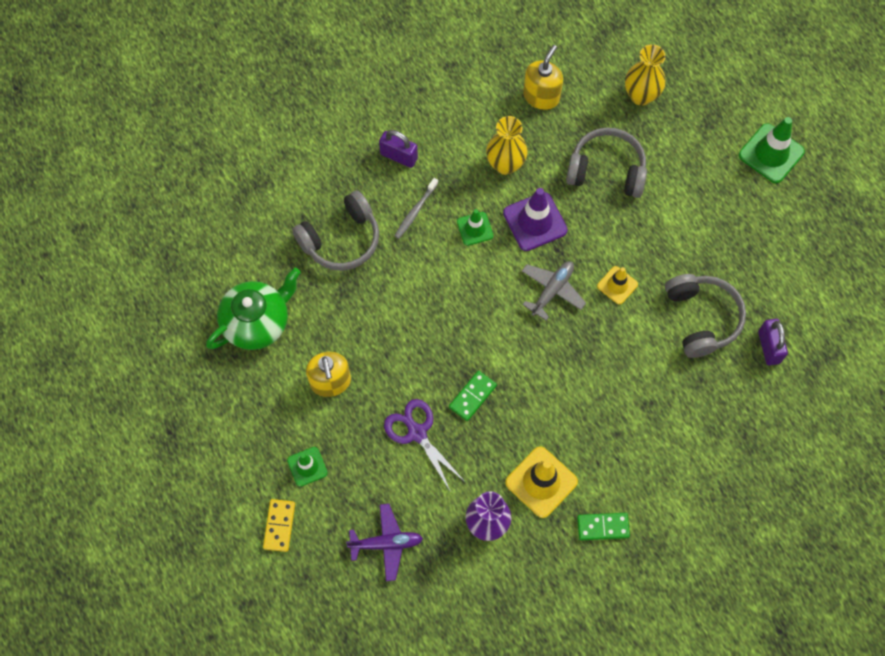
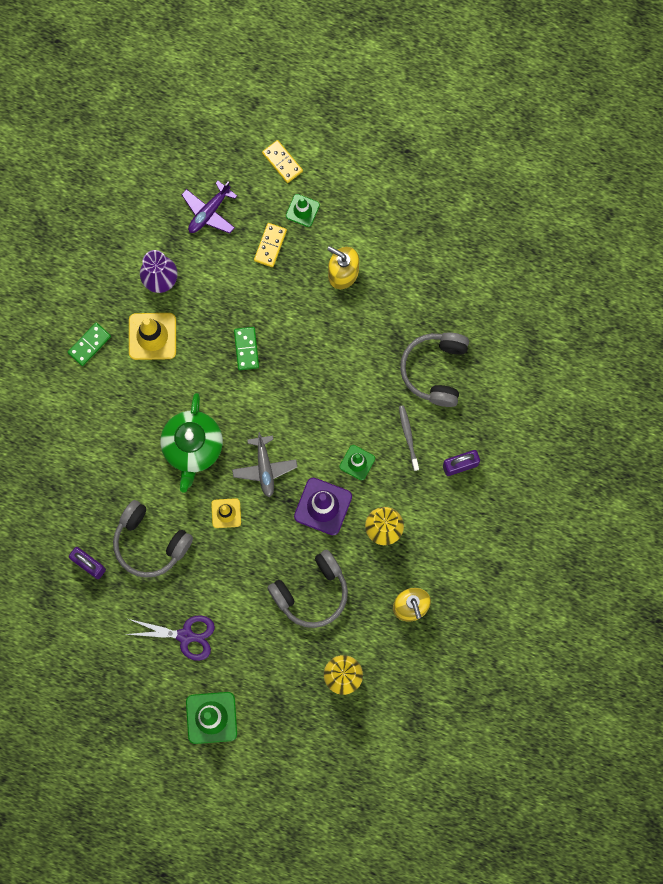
camera: 135 degrees right, 10 degrees up
(257, 322) = (428, 266): green teapot -> green teapot (192, 447)
(365, 463) = (270, 245): none -> yellow domino
(417, 433) = (257, 293): purple scissors -> purple scissors (185, 636)

